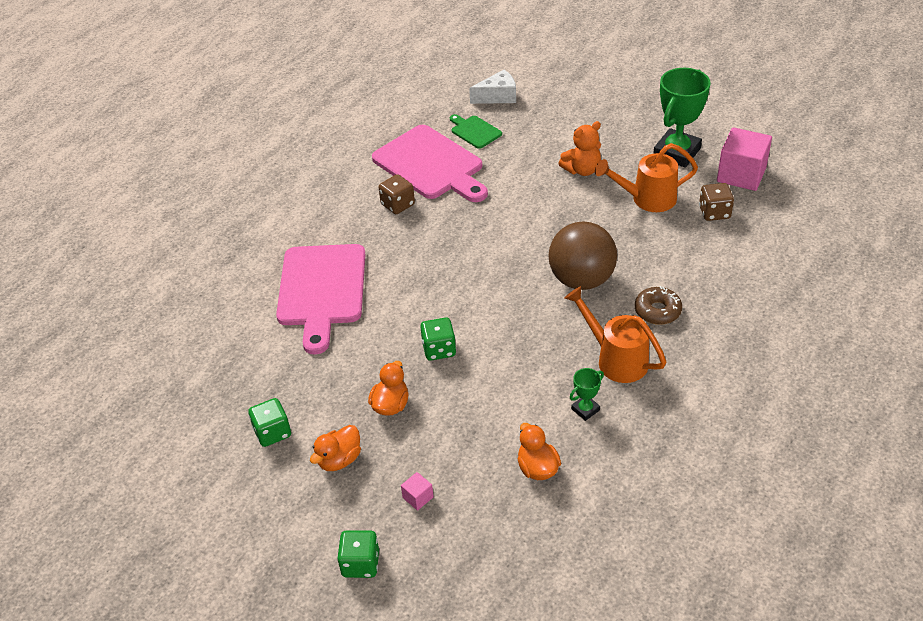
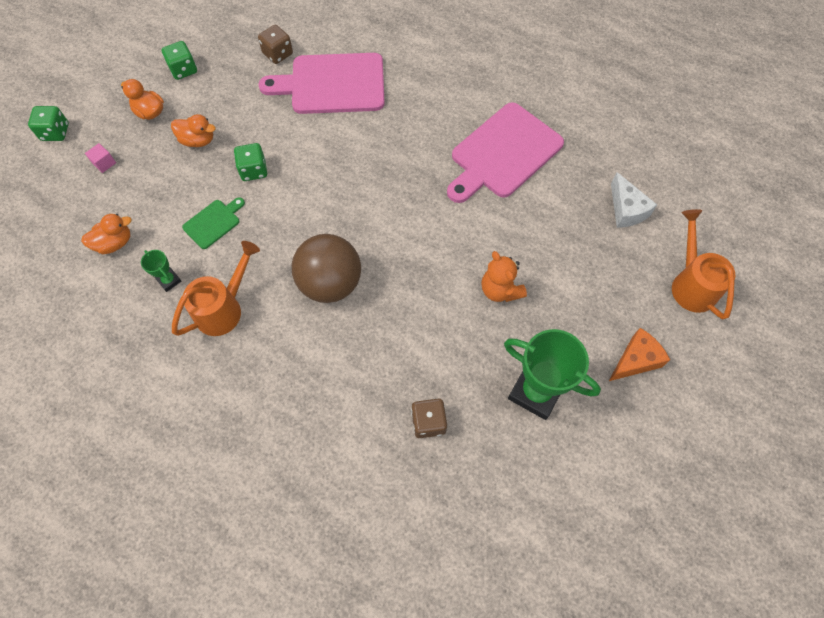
camera: 85 degrees right, 20 degrees up
(398, 205) = (442, 130): brown dice -> brown dice (278, 54)
(474, 131) = (561, 189): green cutting board -> green cutting board (213, 222)
(641, 101) = (635, 360): none -> orange cheese
(647, 199) = (451, 353): orange watering can -> orange watering can (691, 284)
(657, 311) = (282, 349): brown donut -> none
(741, 174) = (496, 462): pink cube -> none

